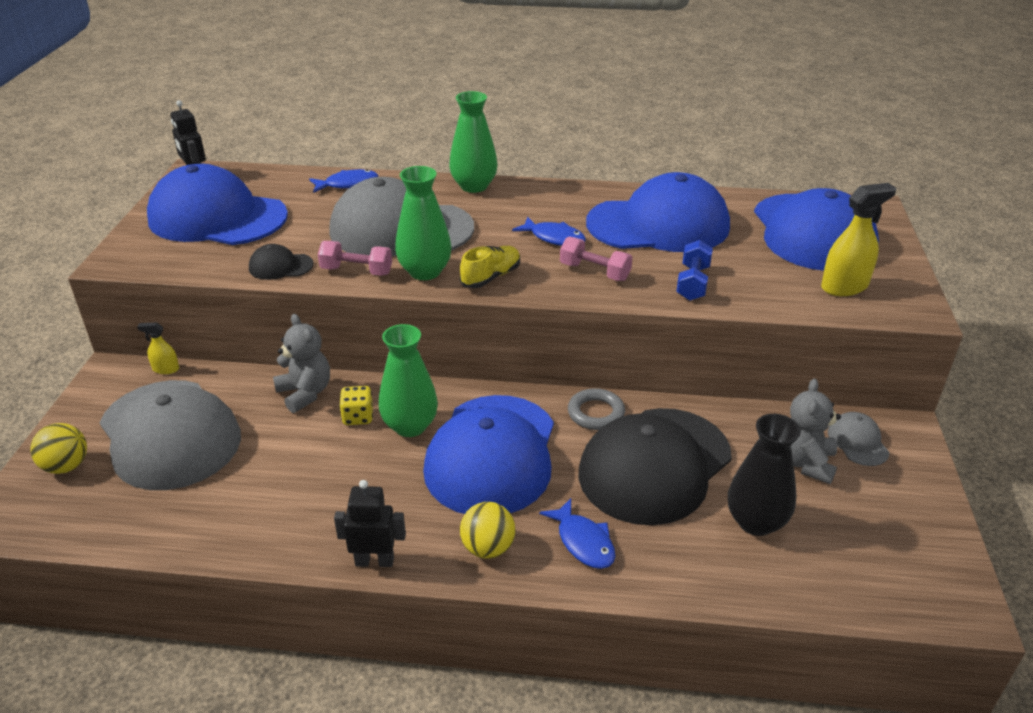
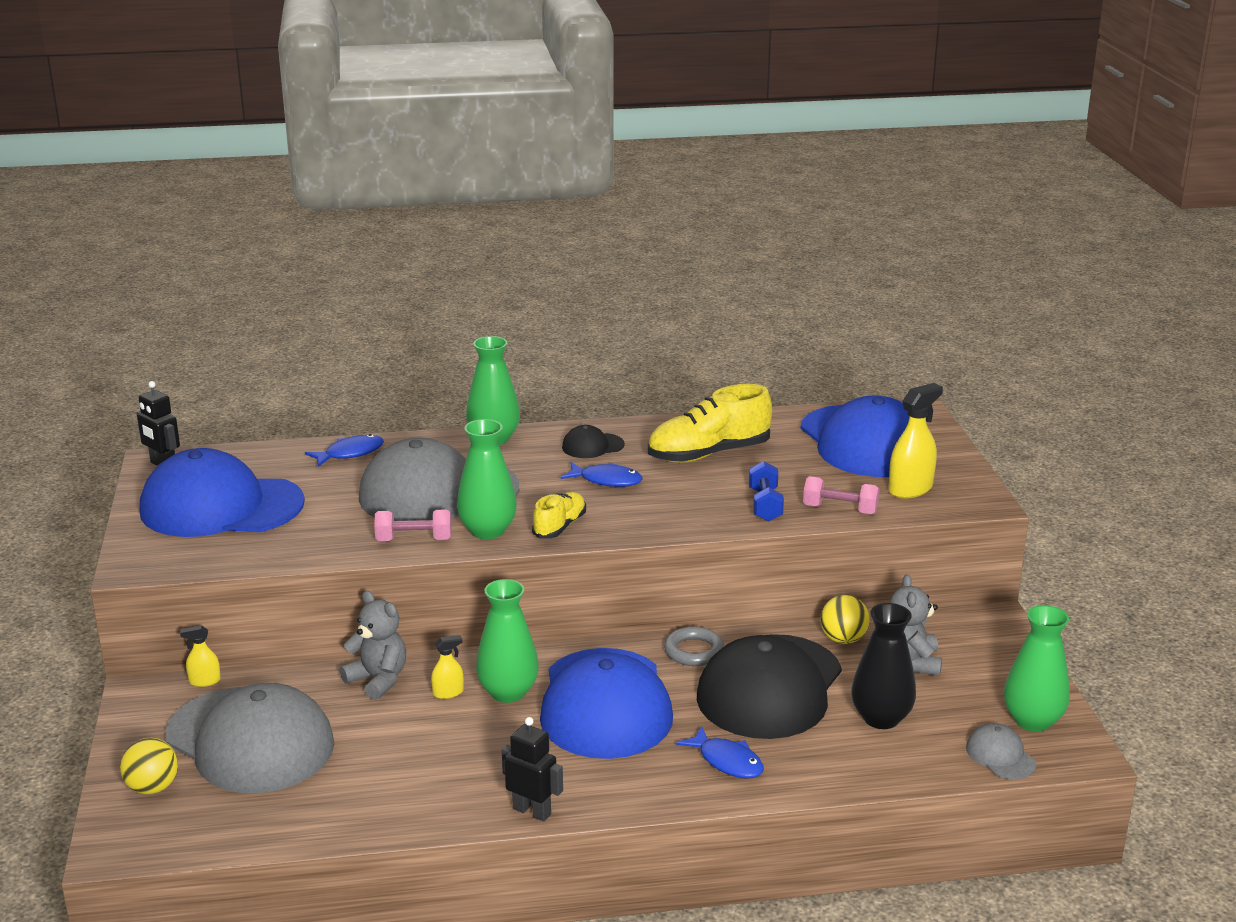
camera: 15 degrees left, 10 degrees down
(280, 266) = (327, 546): black cap -> black cap (592, 446)
(358, 417) = (448, 693): yellow dice -> yellow spray bottle
(374, 561) = (532, 811): black robot -> black robot turned 45 degrees clockwise
(488, 548) = (638, 782): yellow ball -> yellow ball (843, 639)
(594, 272) = (663, 507): pink dumbbell -> pink dumbbell (840, 509)
(658, 225) = (708, 454): blue cap -> yellow shoe
(857, 442) = (954, 637): grey cap -> grey cap (1000, 755)
(918, 556) = (1032, 720): none -> green vase

